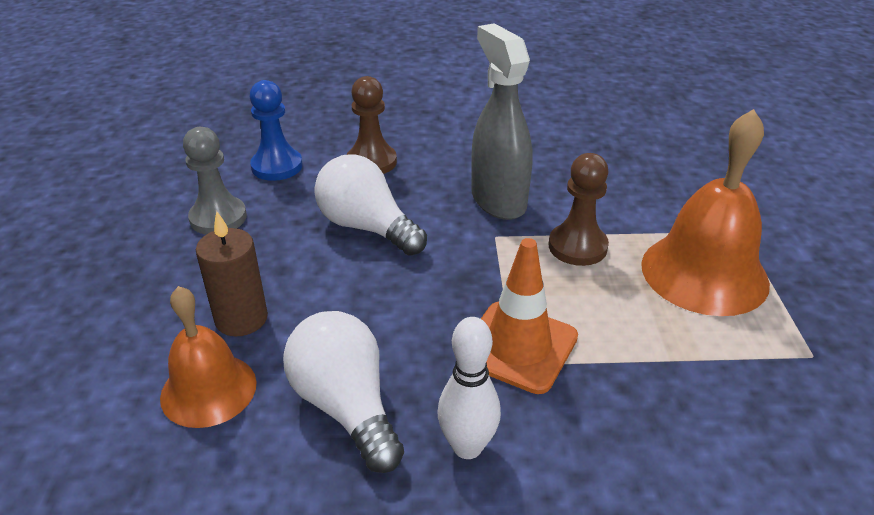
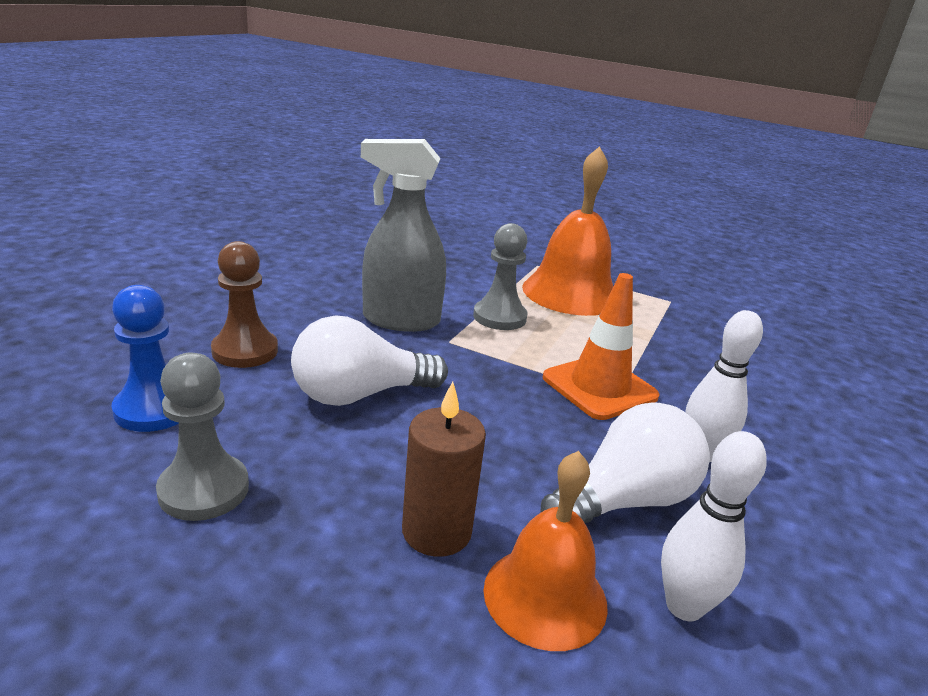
camera: 65 degrees left, 10 degrees down
(239, 470) = (684, 606): none -> white bowling pin
(346, 406) = (624, 501): white light bulb -> white light bulb turned 150 degrees clockwise
(577, 247) = (499, 317): brown pawn -> grey pawn

